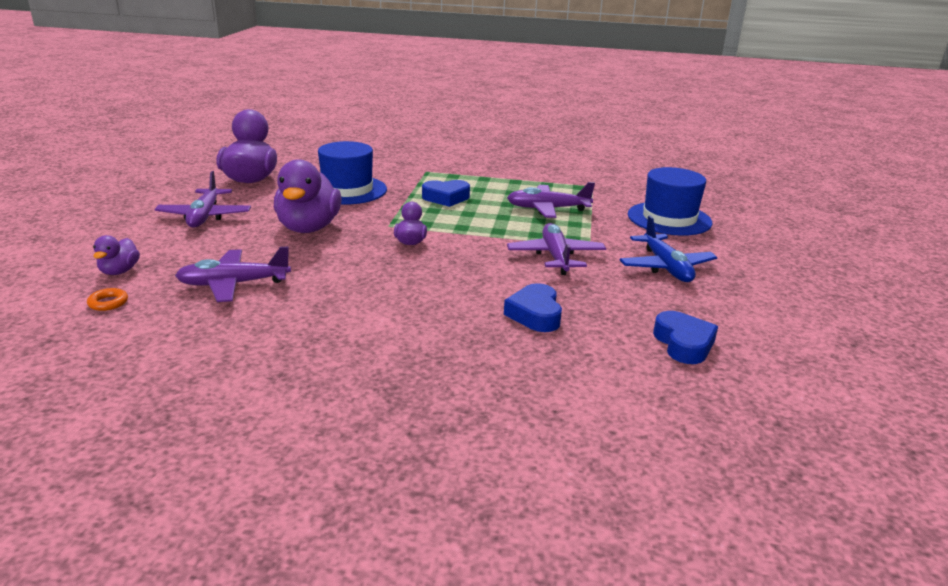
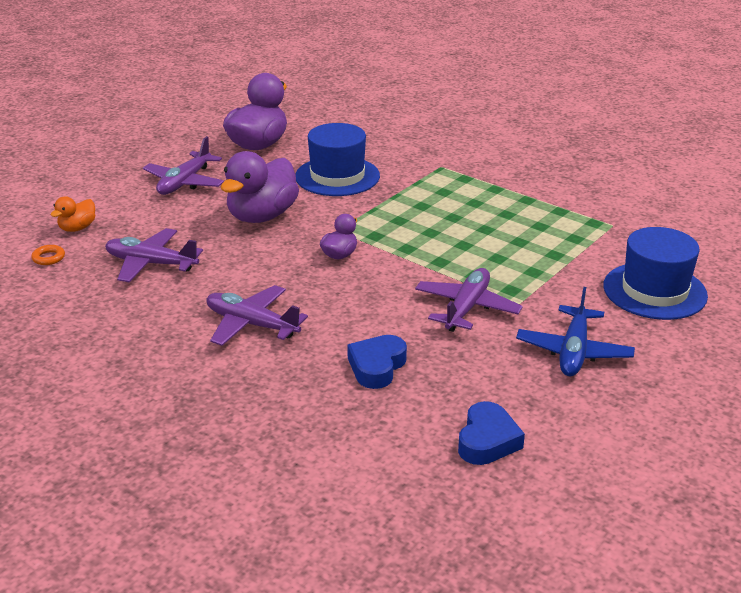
camera: 30 degrees right, 5 degrees up
(119, 271) = (77, 228): purple duck -> orange duck
(446, 198) = (427, 207): blue heart -> none
(547, 209) = (523, 245): purple plane -> purple plane (252, 324)

